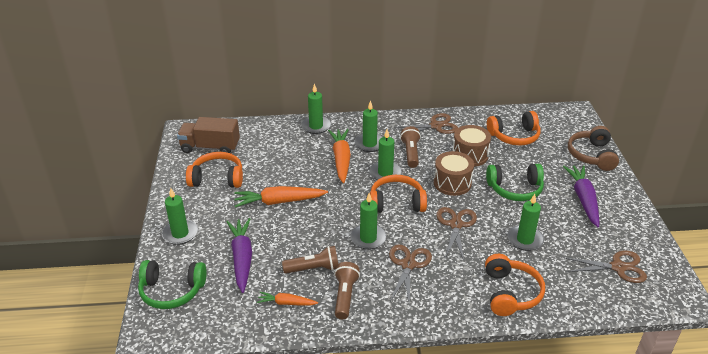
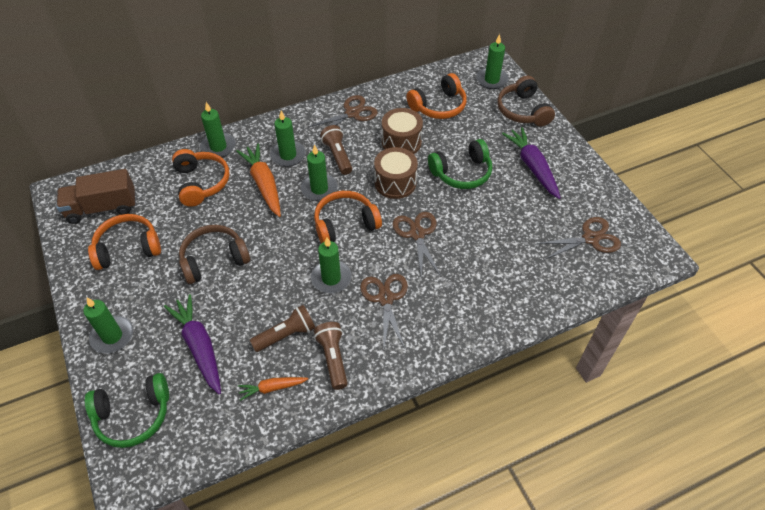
camera: 20 degrees left, 15 degrees up
(279, 202) = (214, 259): orange carrot -> brown headphones
(510, 293) = (500, 301): orange headphones -> orange headphones (201, 183)
(525, 239) = (492, 232): green candle -> green candle (491, 80)

